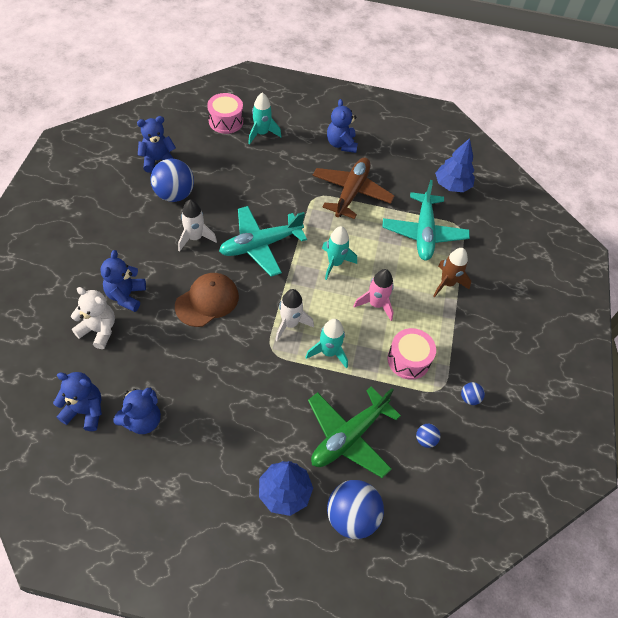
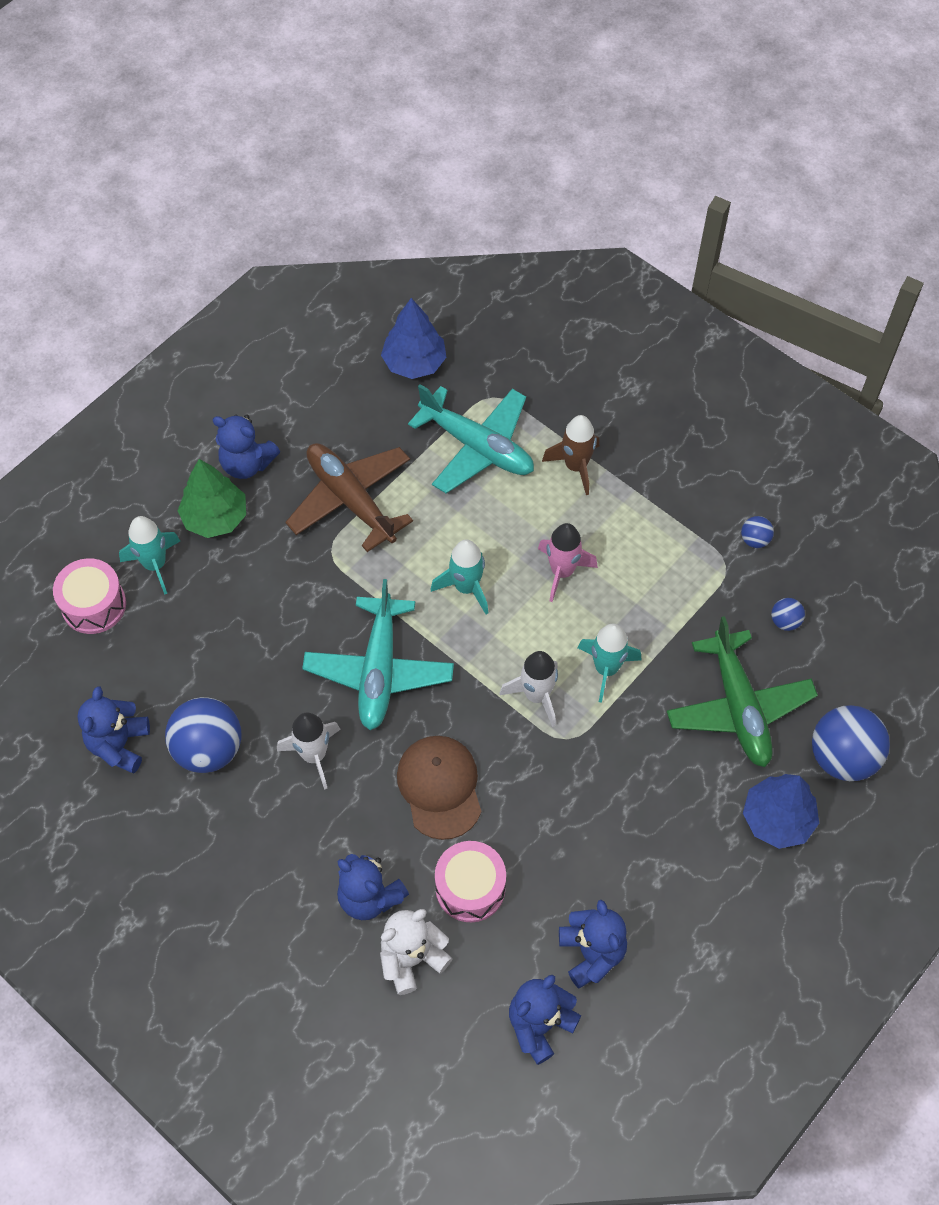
camera: 55 degrees left, 5 degrees up
(302, 145) = (215, 517): none -> green tree
(408, 360) = (666, 578): pink drum -> pink drum (470, 888)

